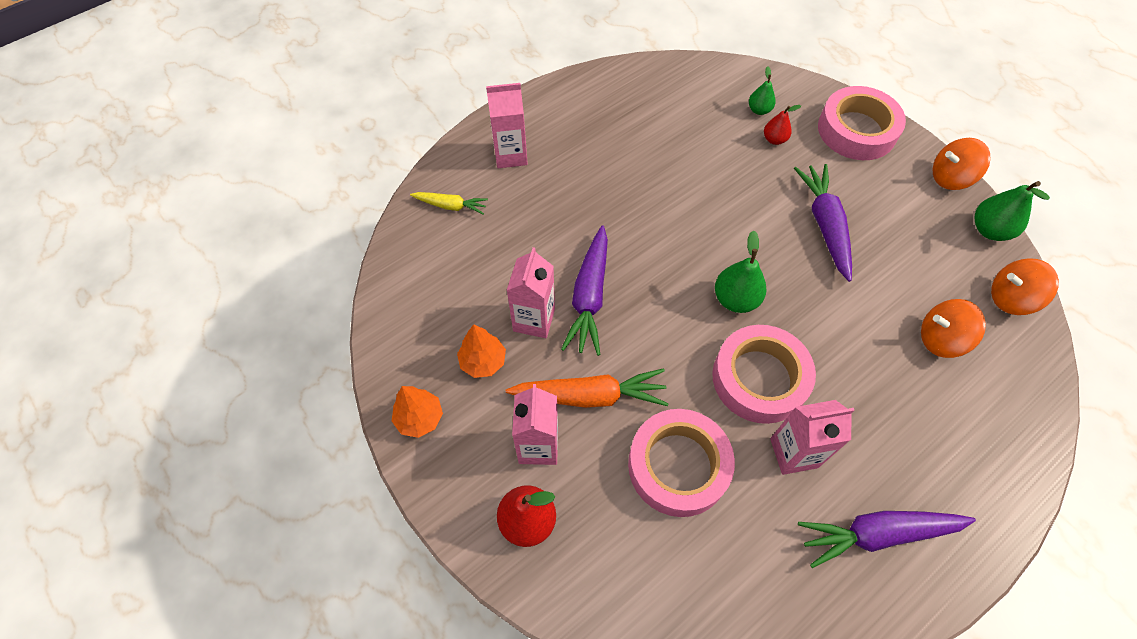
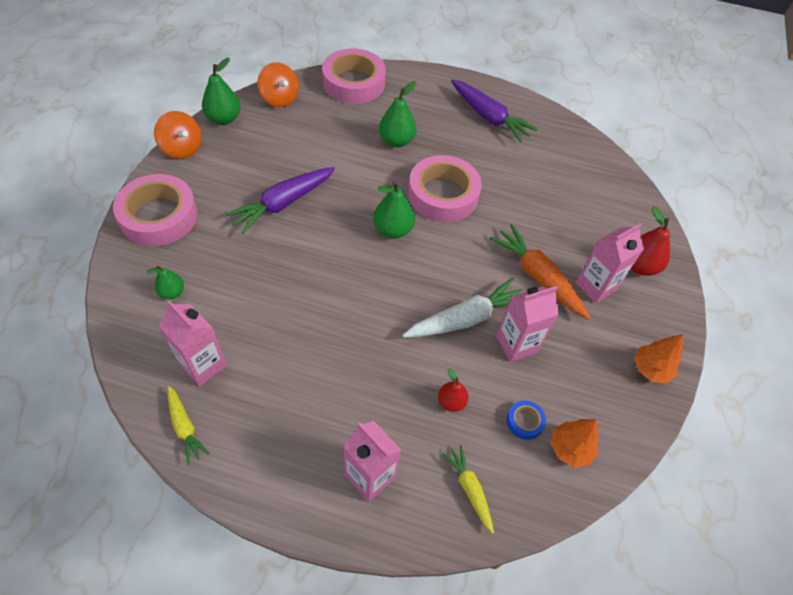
camera: 130 degrees left, 5 degrees down
(465, 275) = (524, 421): none -> blue tape
(483, 361) = (577, 357): orange tree -> orange tree (569, 449)
(589, 296) = (466, 319): purple carrot -> white carrot
(629, 77) = (184, 427): none -> yellow carrot
(678, 466) = (536, 210): pink tape -> pink tape (354, 83)
(774, 139) = (206, 267): red pear -> red pear (451, 402)
(794, 453) = (476, 163): pink carton -> pink carton (203, 365)
(877, 383) = (396, 141): none -> green pear
(940, 339) = (338, 122): orange spinning top -> none

